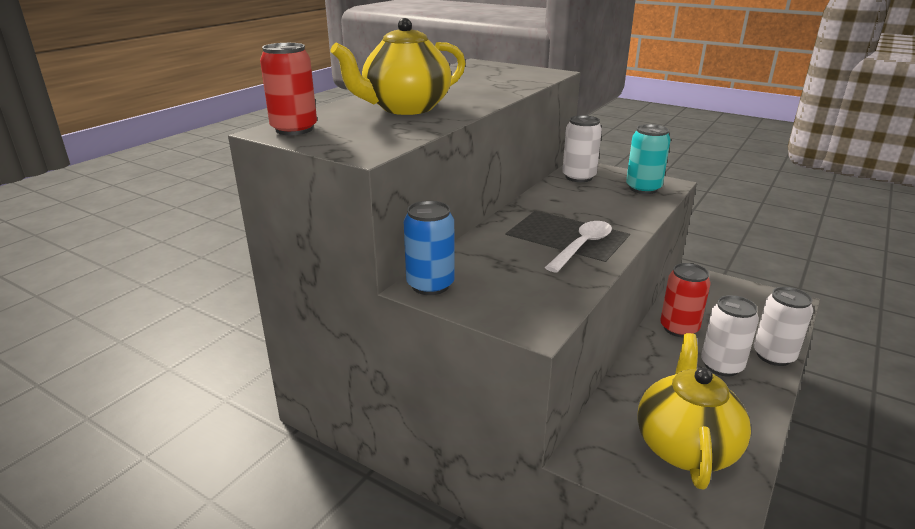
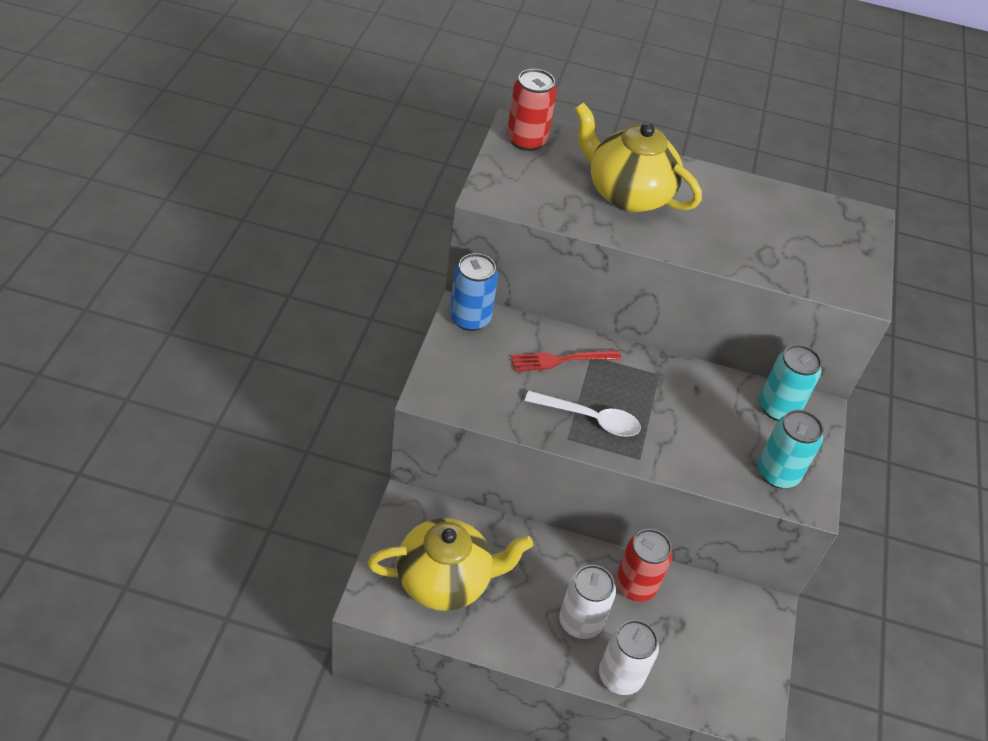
camera: 65 degrees right, 20 degrees up
(506, 247) = (561, 360): none -> red fork
(578, 177) = (778, 408): white can -> turquoise can

